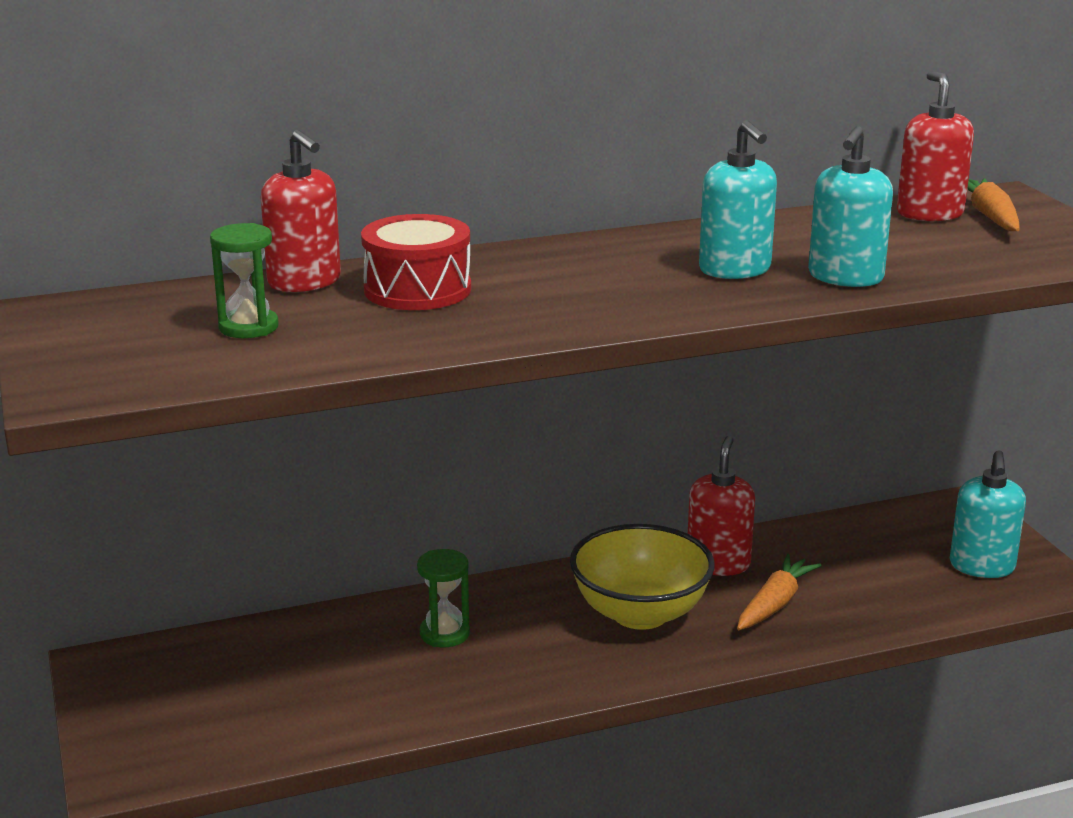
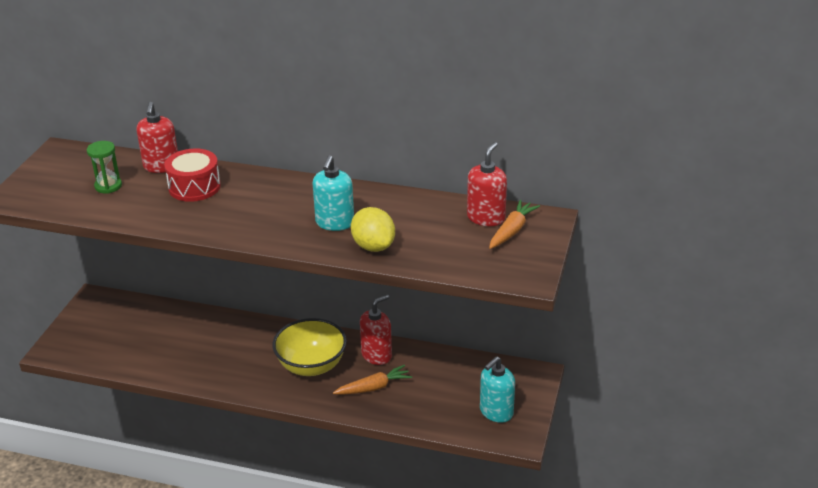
camera: 35 degrees right, 10 degrees up
(444, 633) = (224, 340): green hourglass -> none
(845, 277) = (373, 246): turquoise soap dispenser -> yellow lemon

